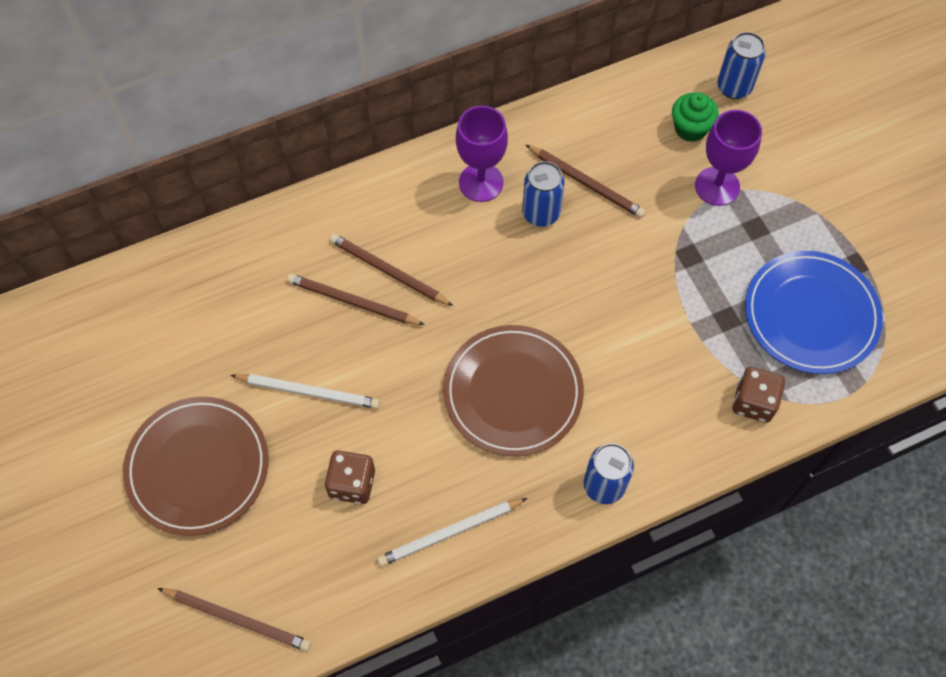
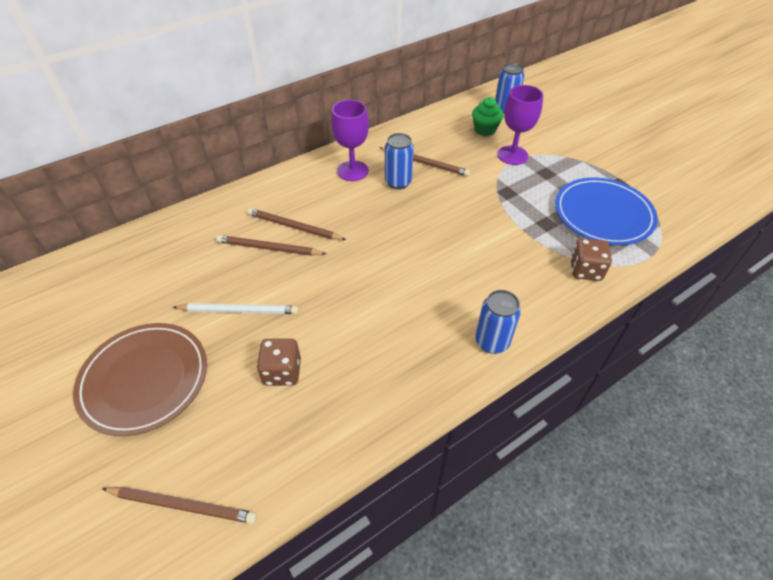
camera: 10 degrees left, 15 degrees down
(450, 533) = (373, 397): white pencil -> none
(513, 392) = (403, 288): brown plate -> none

